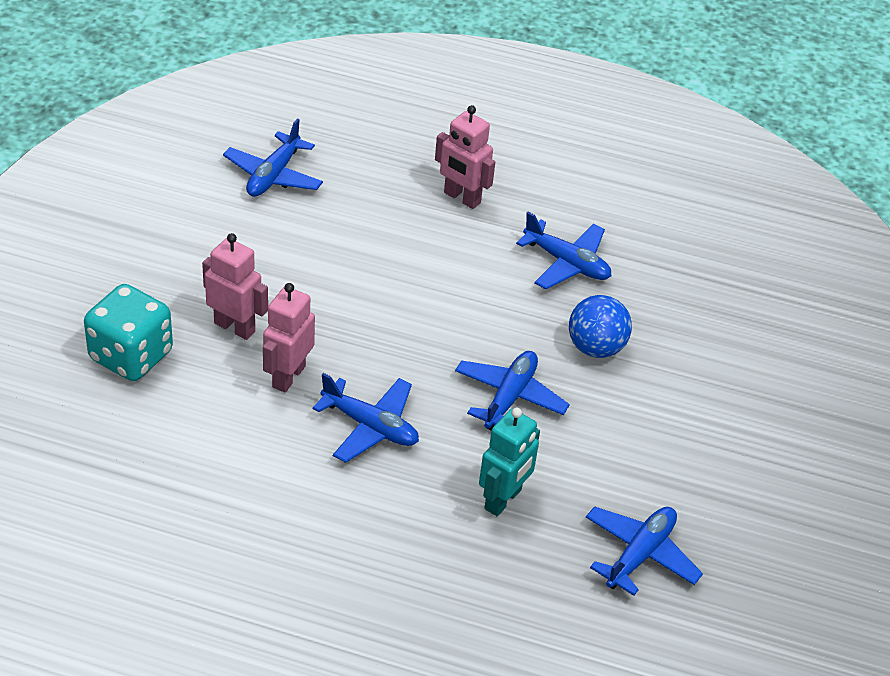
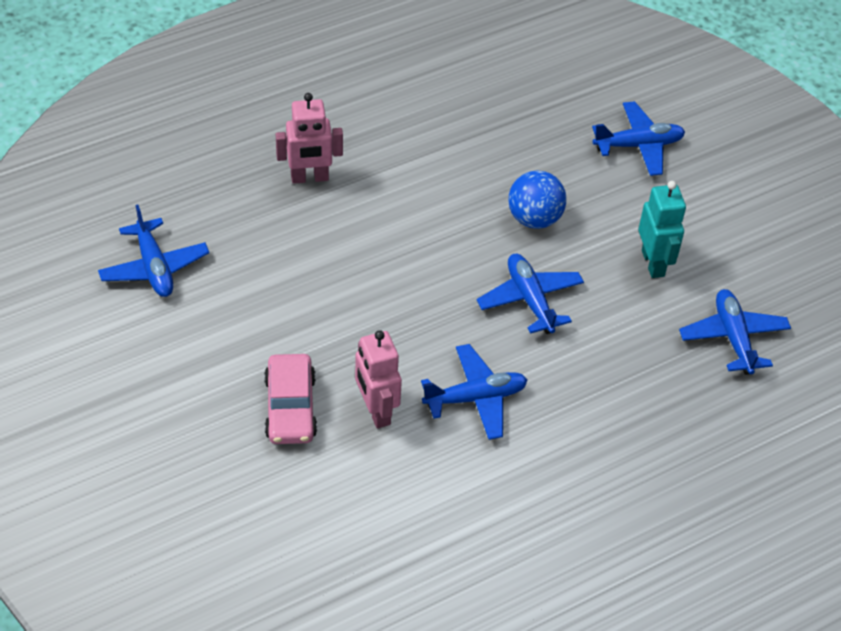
camera: 45 degrees left, 5 degrees up
(131, 356) = (248, 494): turquoise dice -> none
(235, 327) = (290, 407): pink robot -> pink car
(503, 499) = (617, 373): turquoise robot -> turquoise robot (653, 263)
(567, 263) = (439, 172): blue plane -> blue plane (638, 145)

